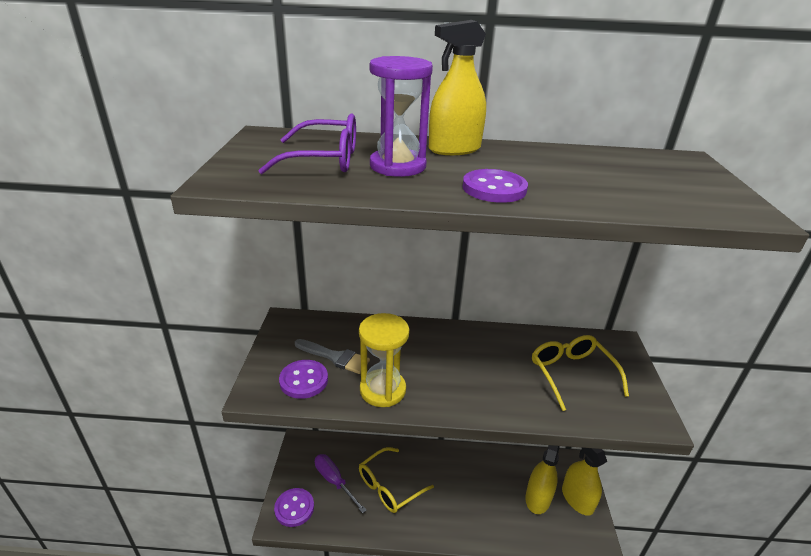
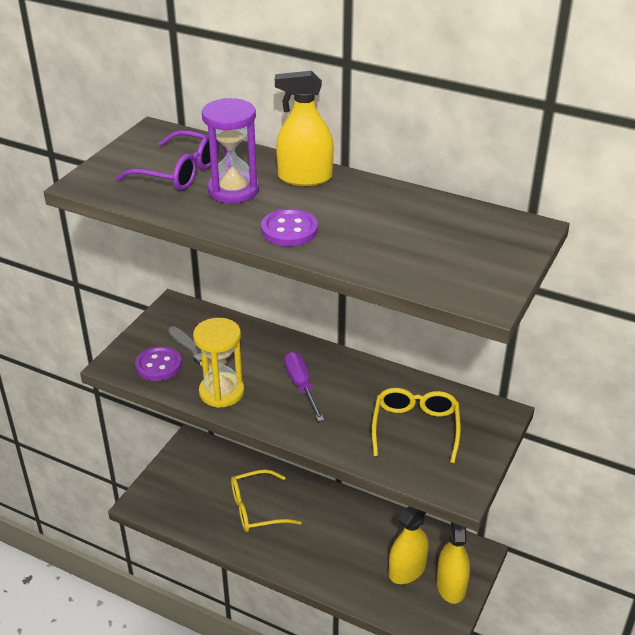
camera: 25 degrees right, 5 degrees up
(294, 508) = (156, 498): purple button -> none
(334, 481) = (205, 487): purple screwdriver -> purple screwdriver (301, 386)

